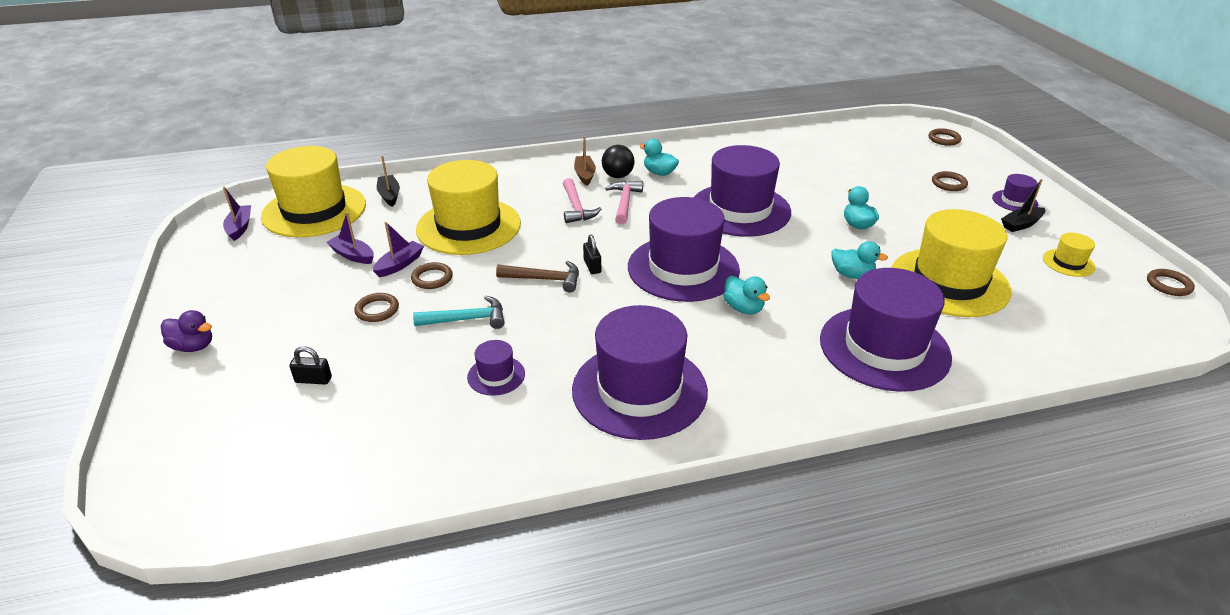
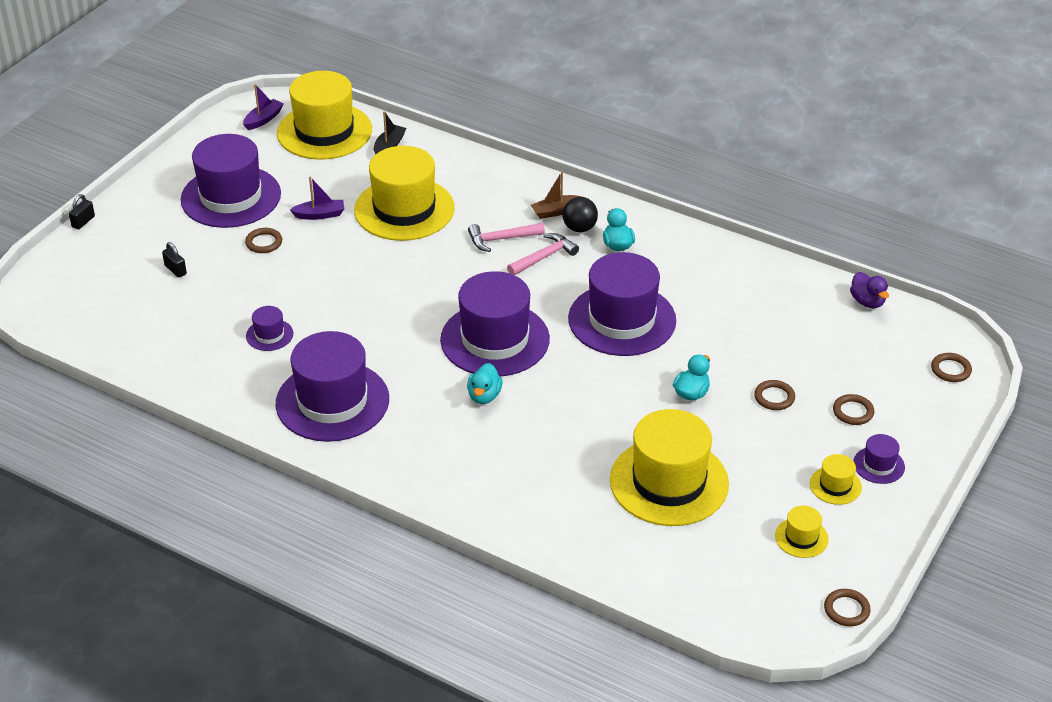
camera: 45 degrees right, 5 degrees up
(193, 346) = (142, 204): purple duck -> purple duck (867, 302)
(353, 255) = (301, 188): purple boat -> none
(432, 278) = (325, 239): brown ring -> brown ring (774, 397)
(466, 319) = (304, 285): turquoise hammer -> none
(544, 279) = (391, 286): brown hammer -> none
(576, 208) = (501, 239): pink hammer -> pink hammer turned 45 degrees clockwise
(585, 175) = (555, 211): brown boat -> brown boat turned 150 degrees counterclockwise
(592, 266) = (437, 297): black padlock -> black padlock (83, 222)
(852, 275) = (606, 426): turquoise duck -> none
(884, 348) = (526, 487): purple hat -> purple hat (231, 197)
(1021, 224) = (835, 485): black boat -> yellow hat

